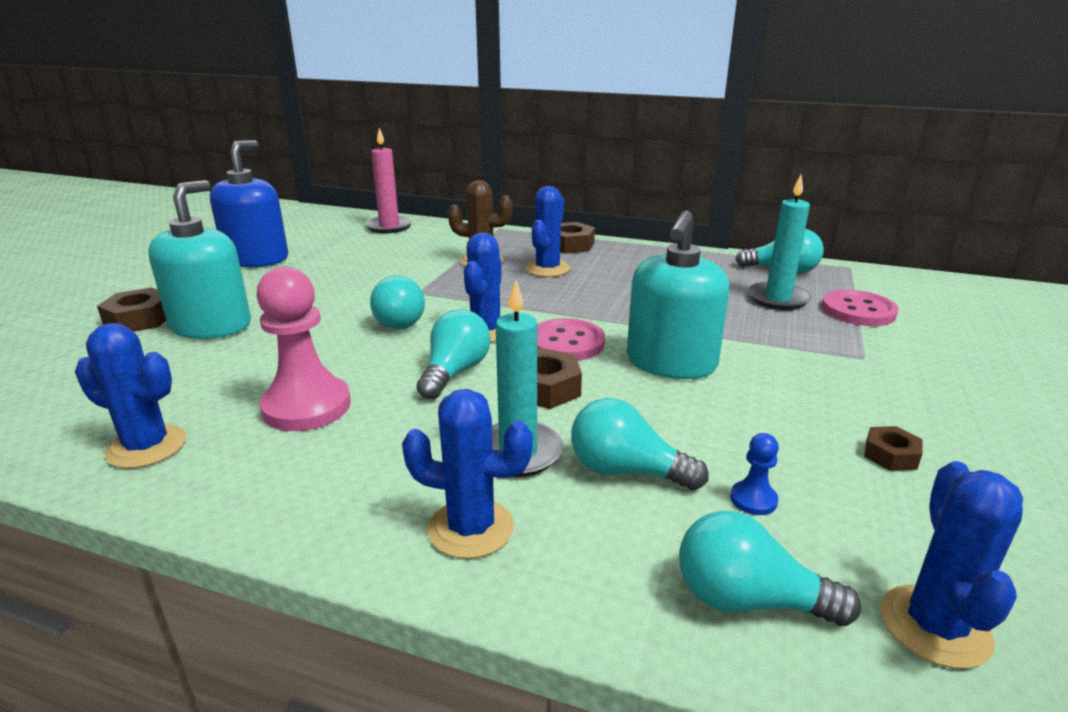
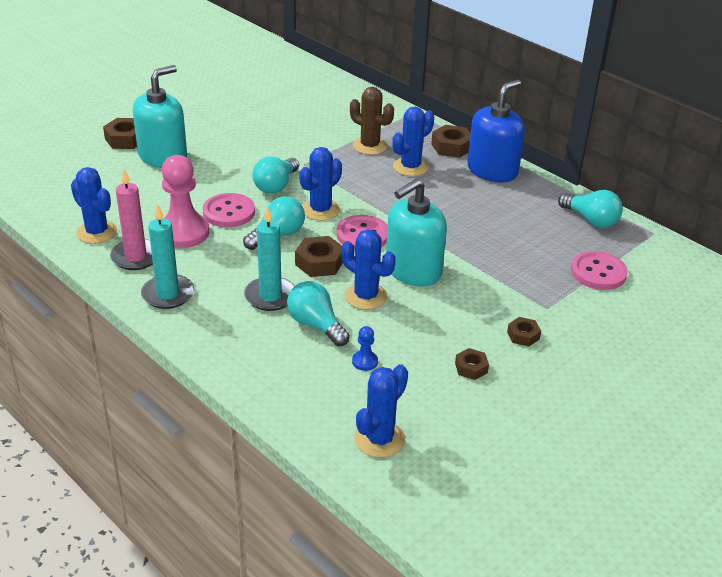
camera: 25 degrees right, 10 degrees up
(257, 259) = (219, 101): blue soap dispenser -> blue soap dispenser (492, 170)
(359, 364) = (229, 212): none -> pink button
(389, 227) = (331, 89): pink candle -> pink candle (136, 257)
(471, 528) = (217, 326): blue cactus -> blue cactus (366, 296)
(748, 600) = (309, 399): turquoise light bulb -> none
(778, 299) = (551, 244): turquoise candle -> turquoise candle (168, 294)
(886, 395) = (523, 335): none -> brown nut

